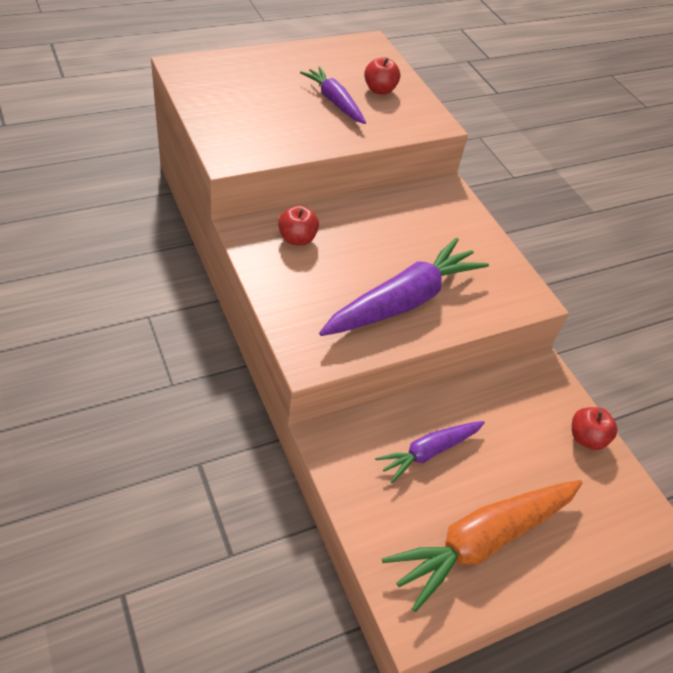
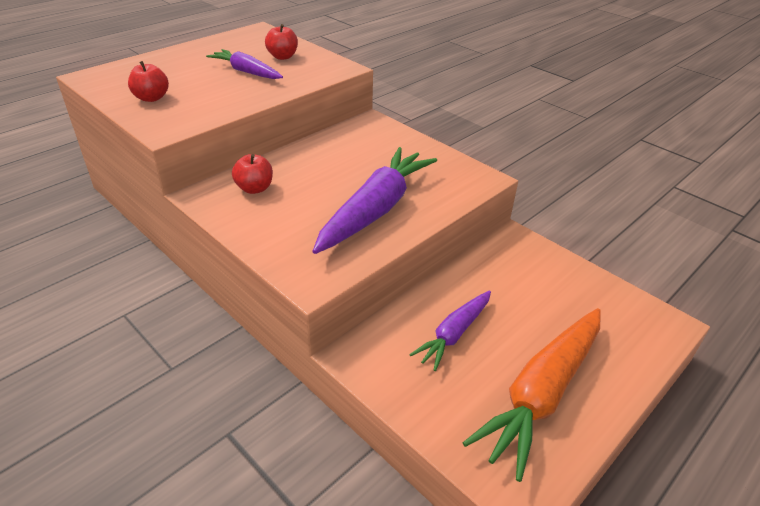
camera: 15 degrees left, 10 degrees down
(586, 438) = (578, 278): red apple -> red apple (151, 98)

